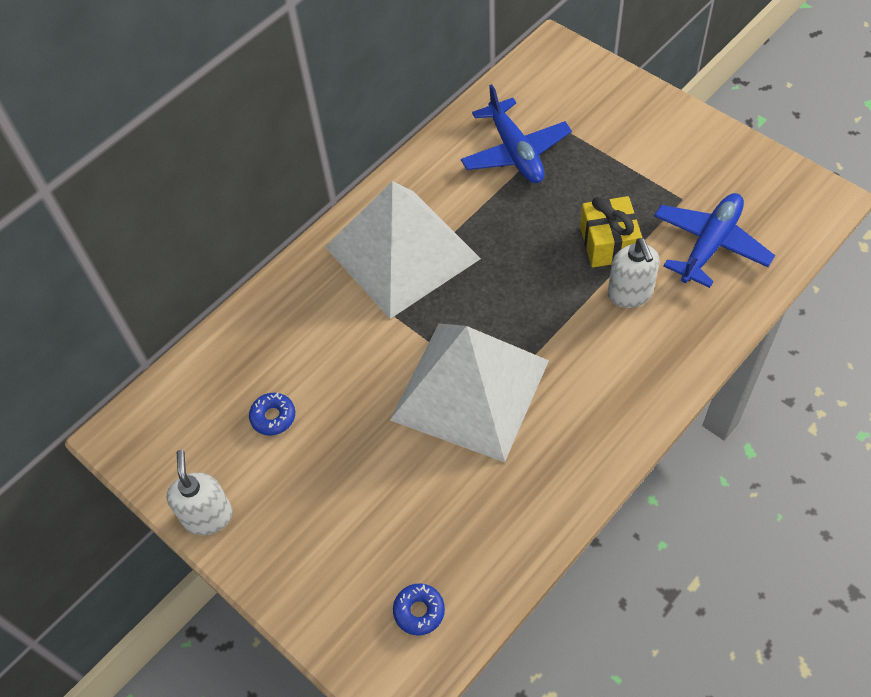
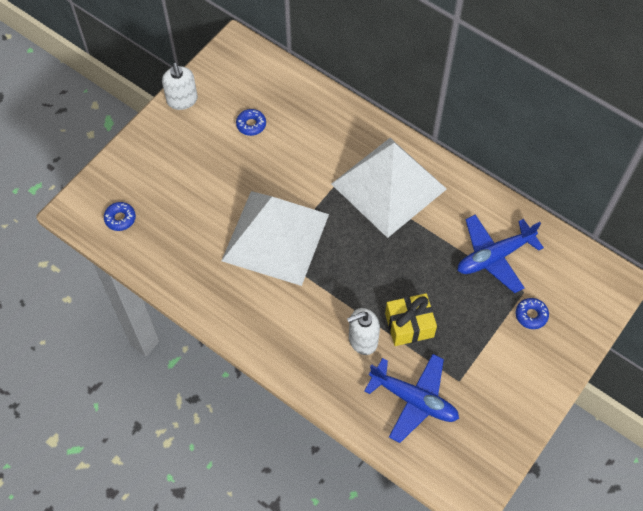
camera: 80 degrees right, 5 degrees up
(208, 516) = (182, 100): white soap dispenser -> white soap dispenser turned 90 degrees clockwise
(595, 125) = (531, 315): none -> blue donut

